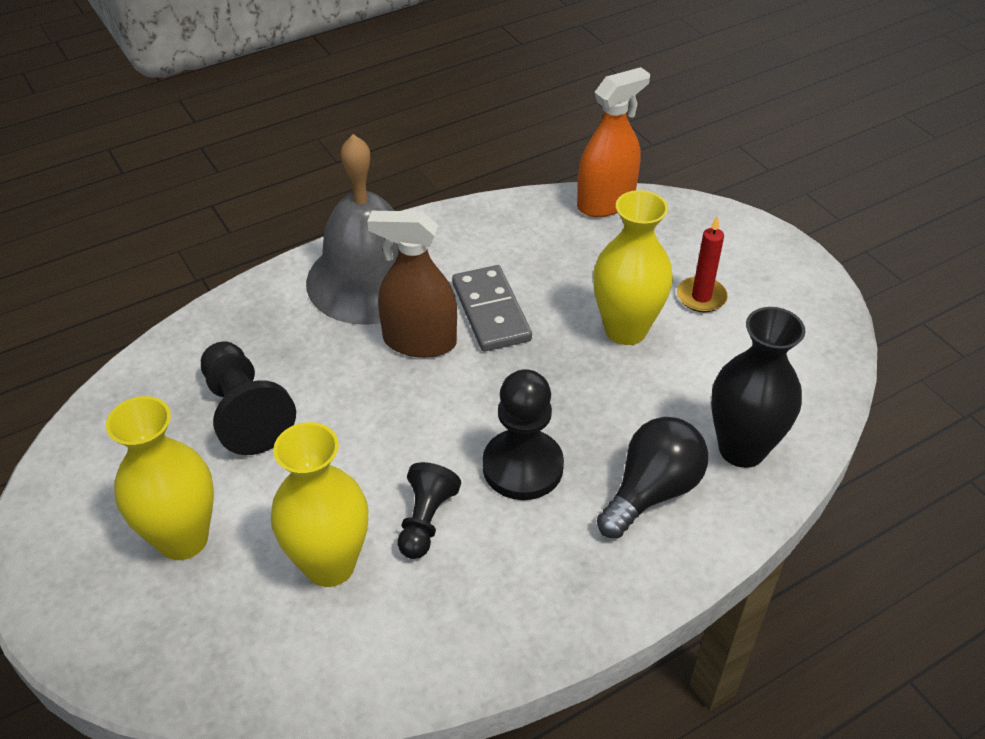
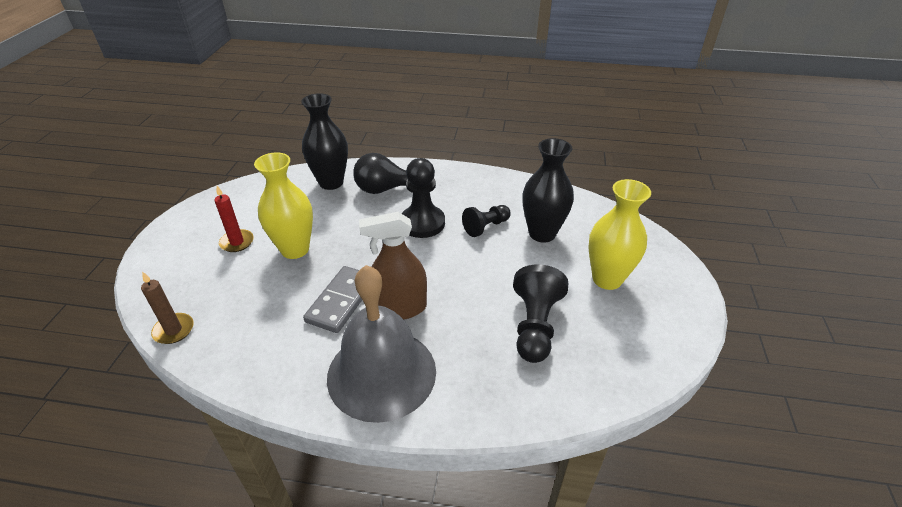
camera: 140 degrees left, 5 degrees down
(330, 565) = (542, 233): yellow vase -> black vase
(419, 341) = (399, 308): brown spray bottle -> brown spray bottle turned 120 degrees clockwise
(606, 202) = (174, 330): orange spray bottle -> brown candle

